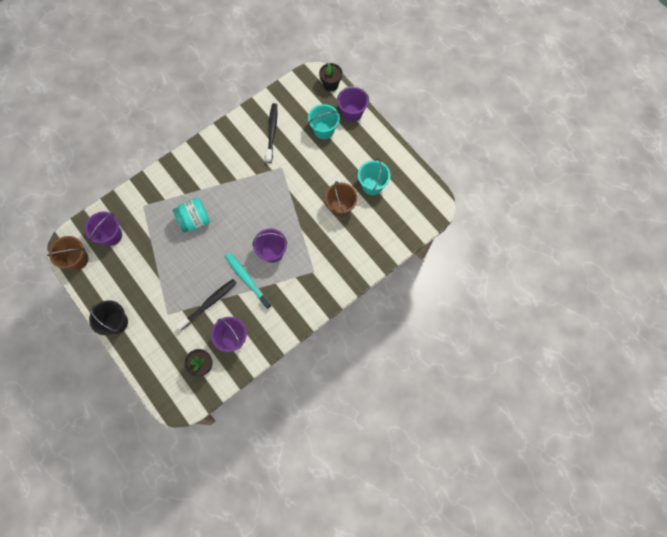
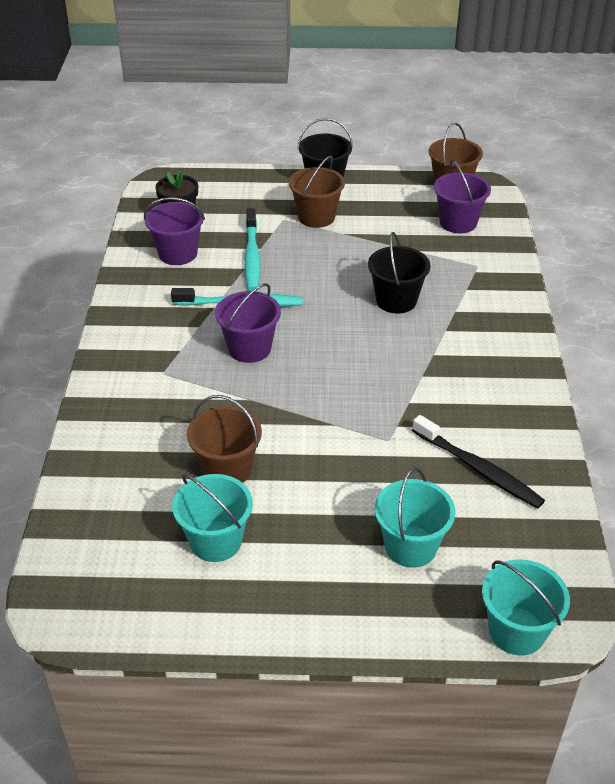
camera: 130 degrees right, 30 degrees down
(153, 301) = (316, 217): none -> brown bucket
(195, 220) = (396, 300): turquoise jar -> black bucket
(209, 303) = (252, 256): black toothbrush -> turquoise toothbrush
(330, 85) = (516, 631): black flower pot -> turquoise bucket
(352, 113) = (409, 620): purple bucket -> none

